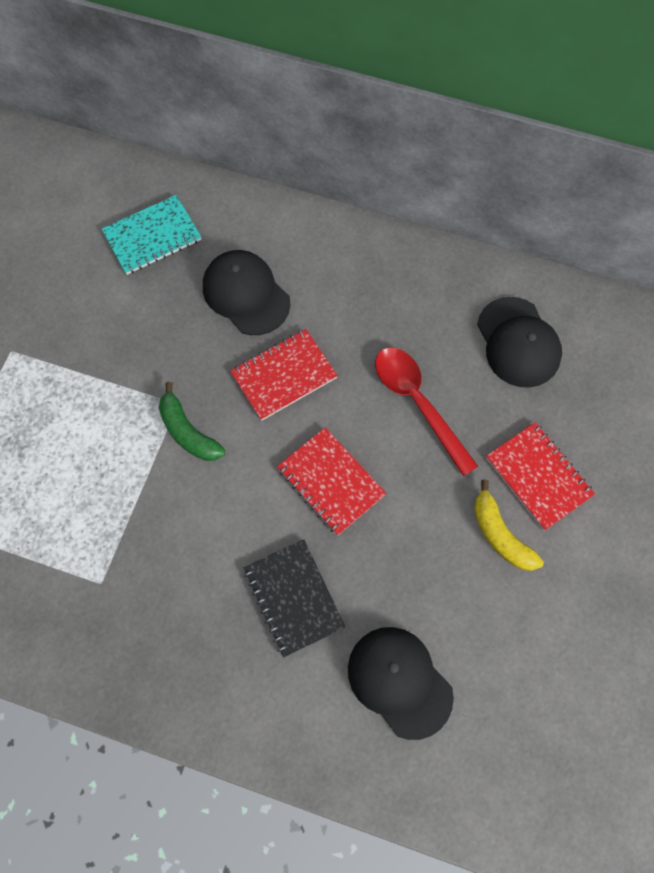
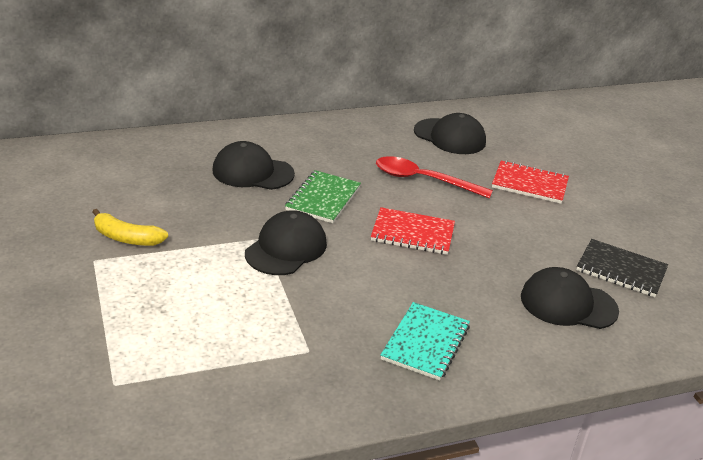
camera: 40 degrees left, 35 degrees down
(152, 236) = (151, 168): turquoise notebook -> turquoise notebook (425, 343)
(188, 432) = (286, 248): green banana -> black cap
(284, 375) = (323, 198): red notebook -> green notebook
(293, 598) = (455, 296): black notebook -> black notebook (621, 270)
(500, 534) = (540, 215): yellow banana -> yellow banana (126, 238)

